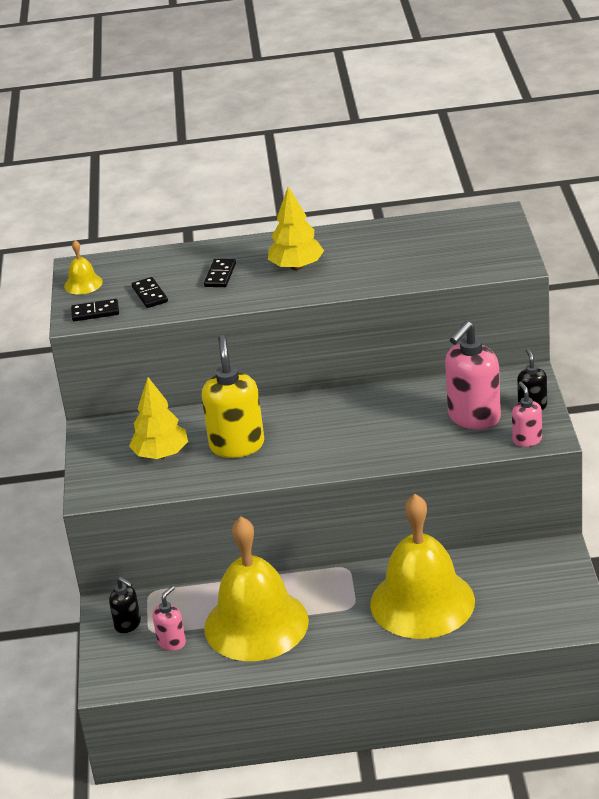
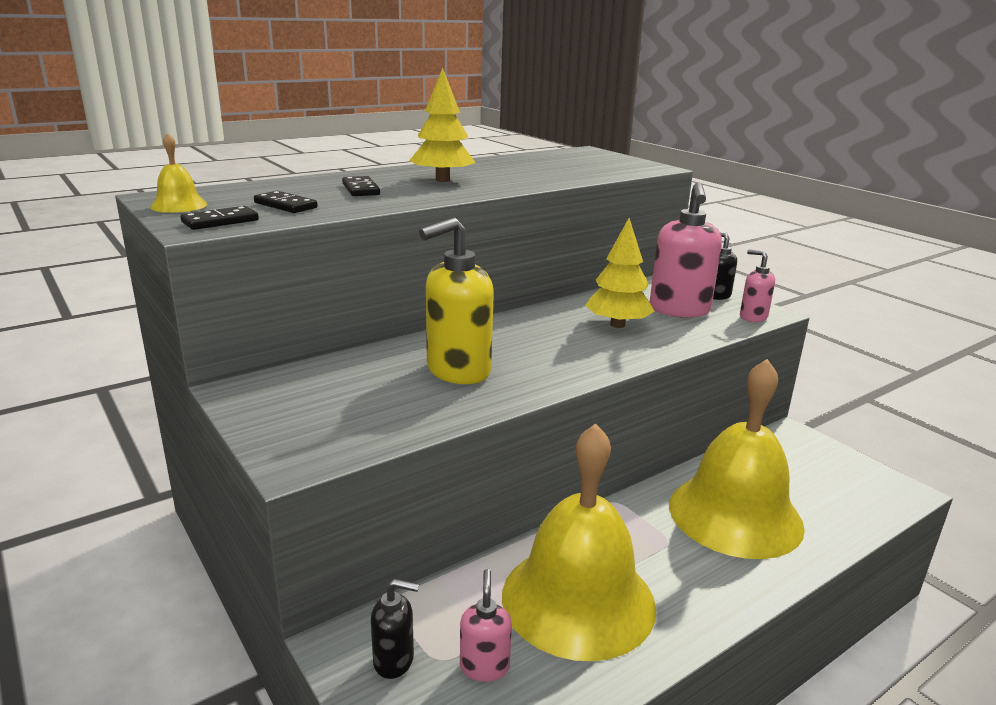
camera: 35 degrees left, 10 degrees down
(161, 454) = (364, 397): yellow tree -> yellow tree (617, 325)
(237, 445) = (457, 371): yellow soap dispenser -> yellow soap dispenser turned 90 degrees counterclockwise

